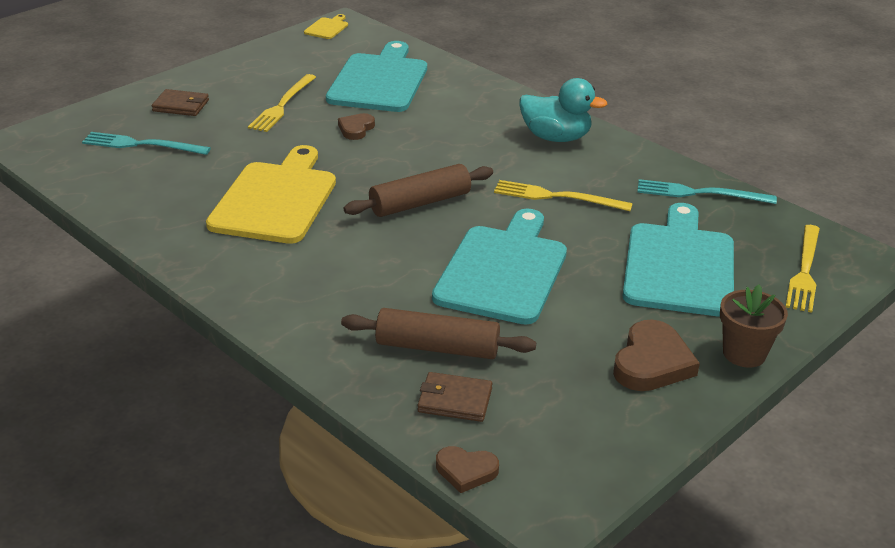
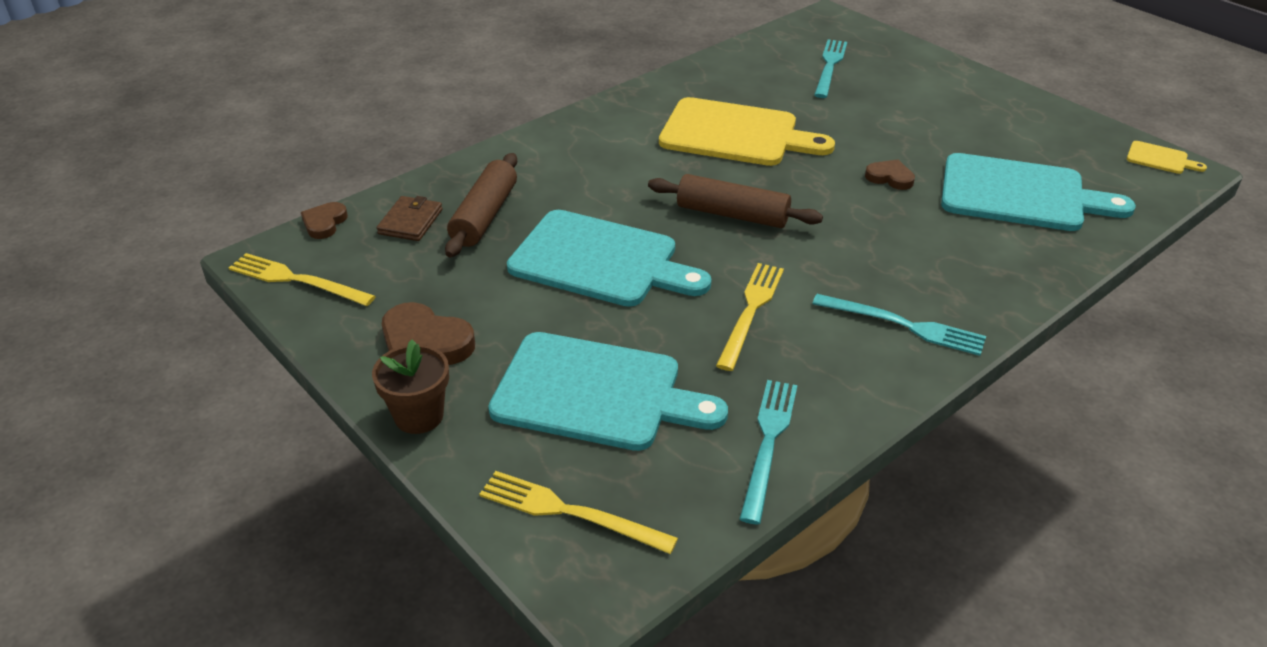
camera: 95 degrees right, 5 degrees up
(181, 106) = (914, 80): brown wallet -> none
(282, 105) = (933, 133): yellow fork -> yellow fork (297, 280)
(420, 203) = (732, 214): brown rolling pin -> brown rolling pin turned 45 degrees counterclockwise
(556, 137) = (904, 325): turquoise duck -> turquoise fork

